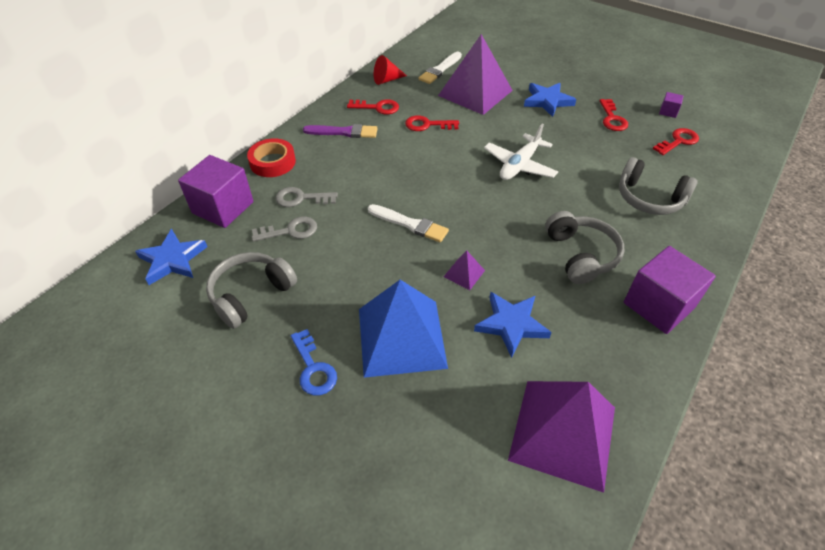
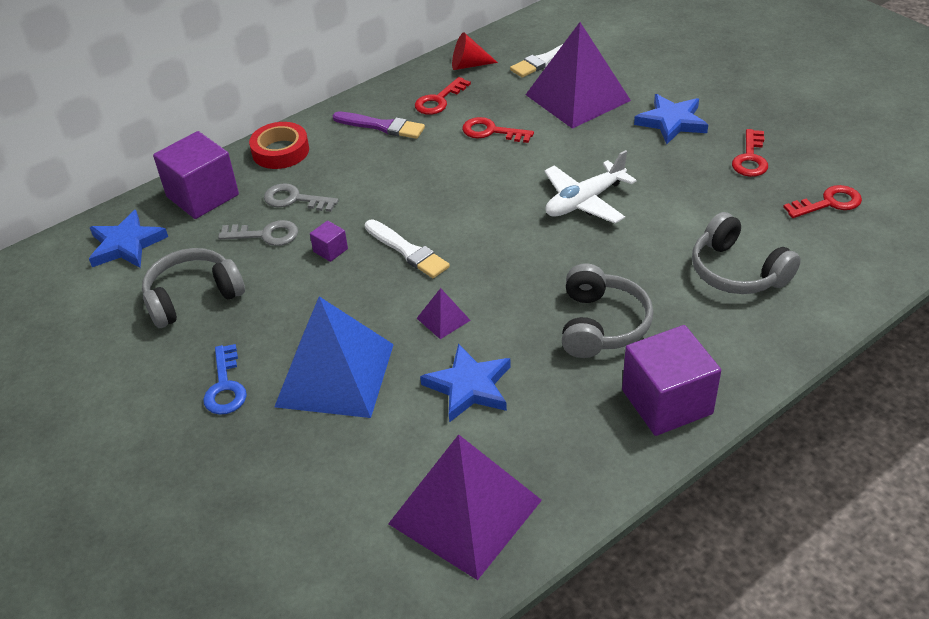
camera: 20 degrees right, 5 degrees down
(377, 107) = (439, 100): red key -> red key turned 105 degrees clockwise
(668, 112) = (840, 160): purple cube -> purple cube (330, 250)

